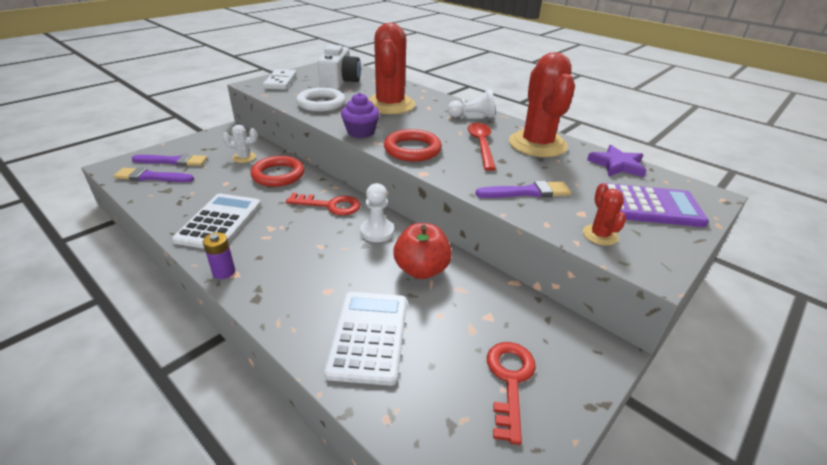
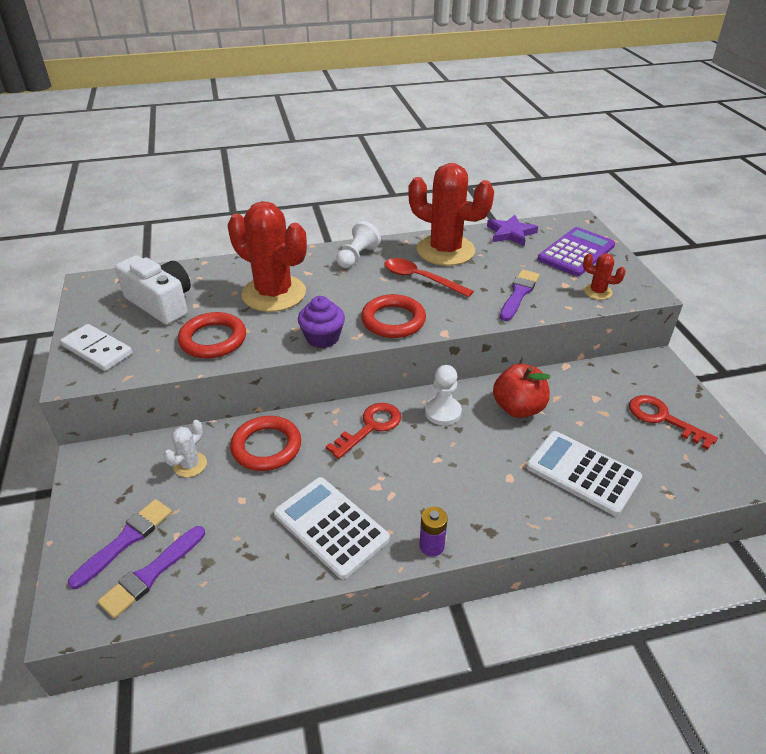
camera: 55 degrees left, 5 degrees up
(321, 103) = (213, 339): white ring -> red ring

